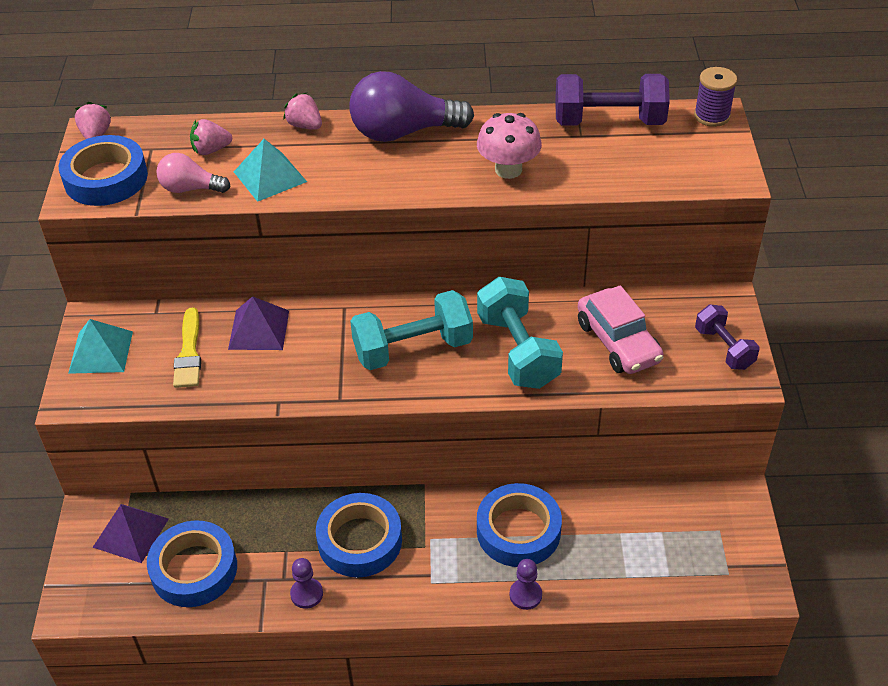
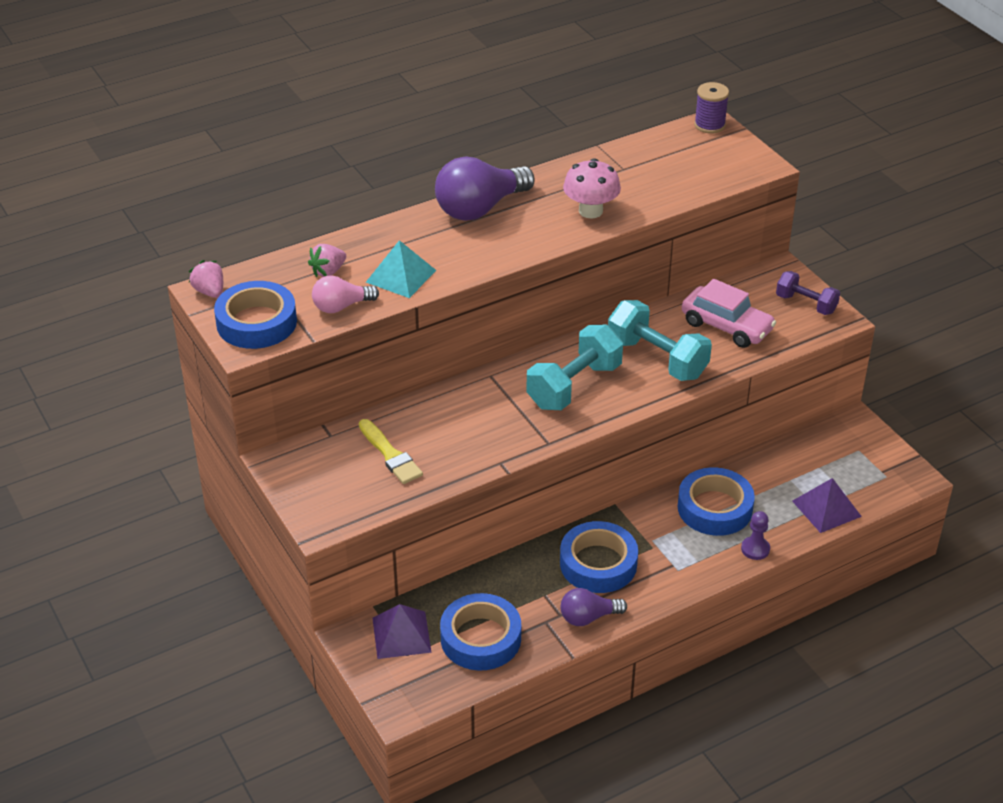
camera: 30 degrees left, 5 degrees down
(100, 352) = (311, 482): turquoise pyramid -> none
(259, 329) = (434, 416): purple pyramid -> purple pyramid (826, 508)
(305, 125) = (391, 228): pink strawberry -> none
(306, 594) = (588, 617): purple pawn -> purple light bulb
(609, 121) = (636, 152): purple dumbbell -> none

